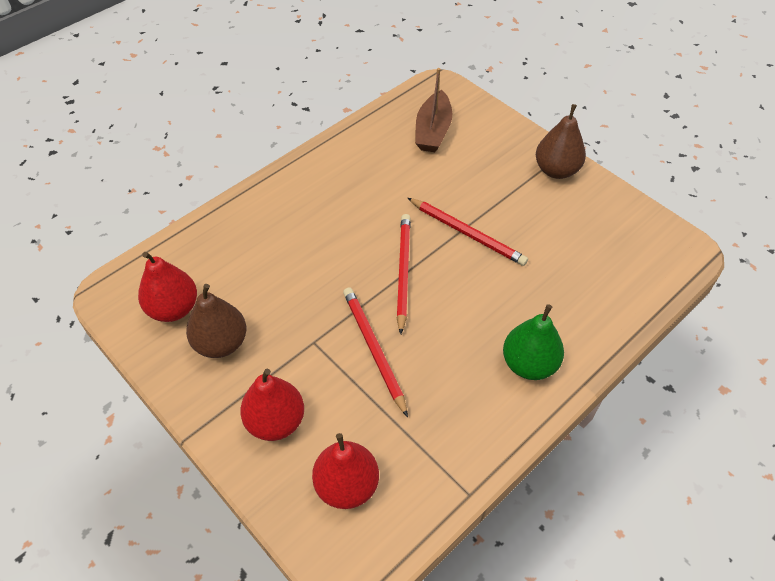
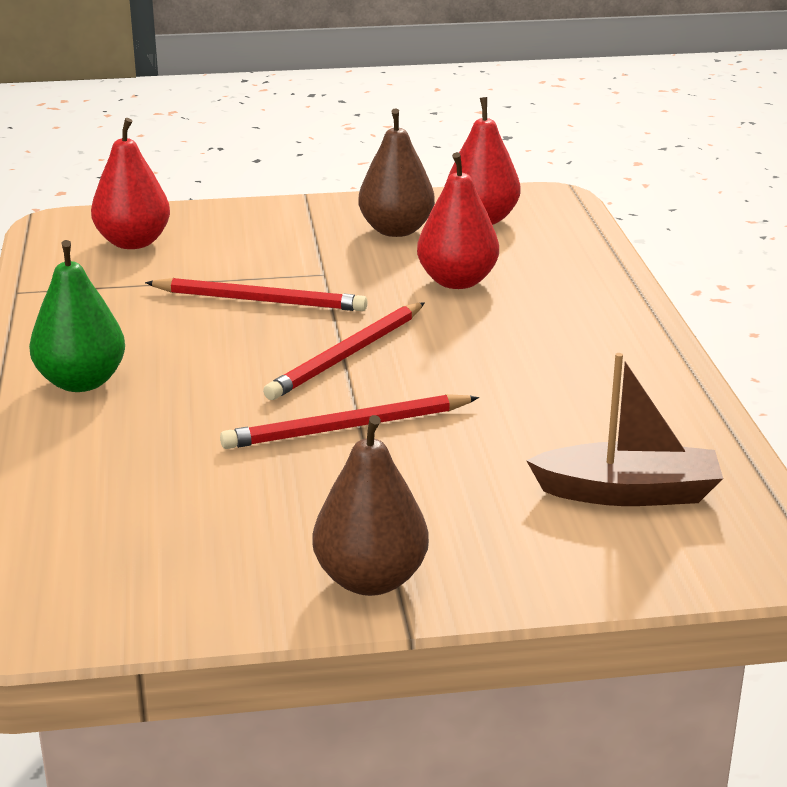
camera: 125 degrees right, 25 degrees down
(275, 421) = (256, 231): red pear -> red pear (457, 281)
(403, 272) = (347, 355): red pencil -> red pencil turned 90 degrees clockwise
(433, 131) = (628, 493): brown boat -> brown boat turned 135 degrees clockwise

